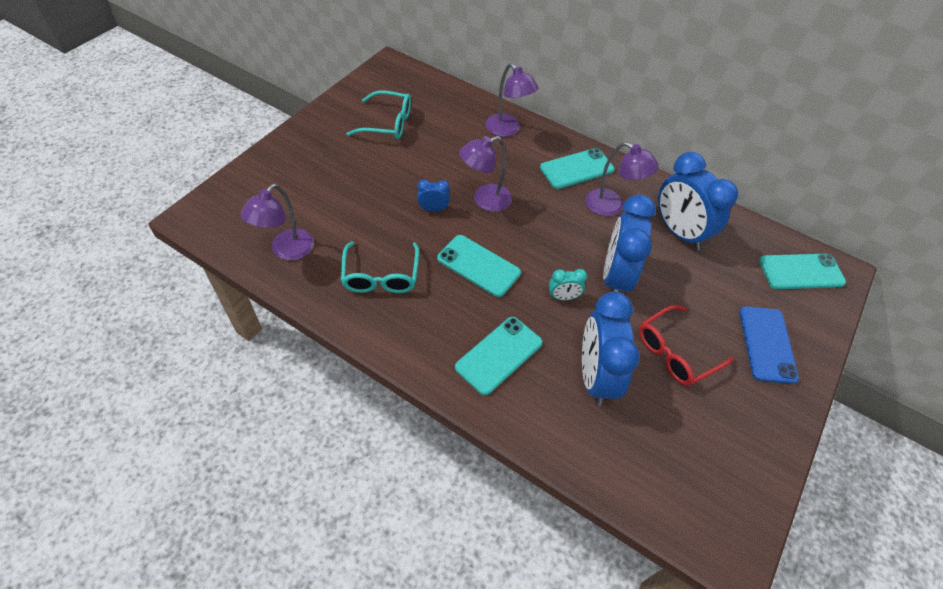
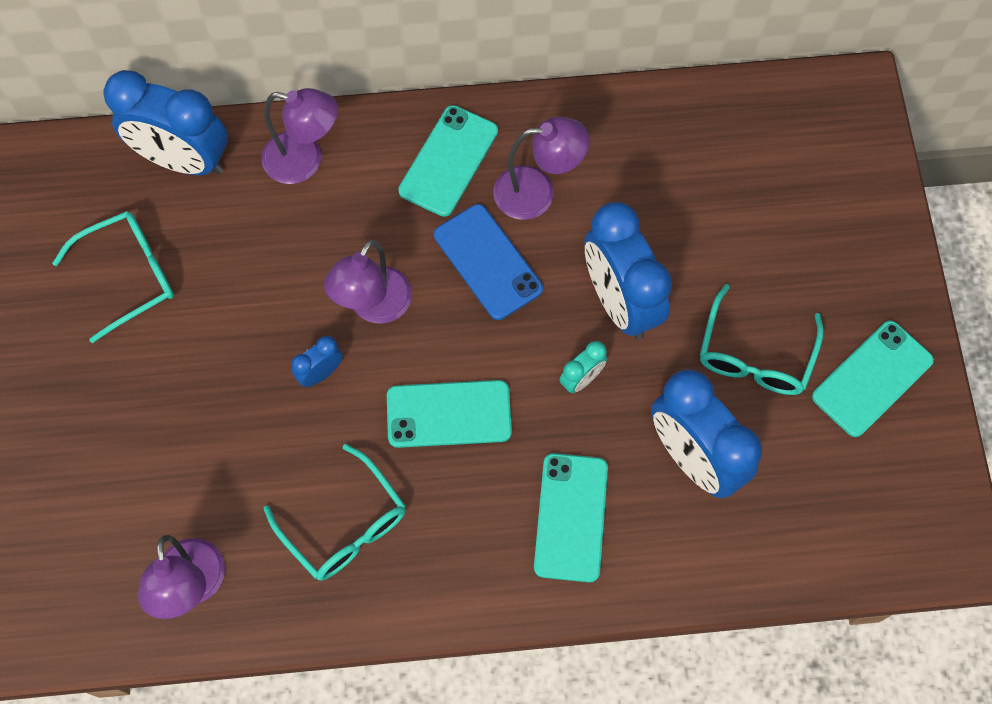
camera: 35 degrees left, 15 degrees up
(676, 352) = (755, 355): red glasses -> turquoise glasses
(679, 232) = (645, 171): blue clock -> blue clock (184, 160)
(767, 344) = (841, 264): blue phone -> blue phone (488, 262)
(801, 272) = (817, 125): turquoise phone -> turquoise phone (872, 378)

